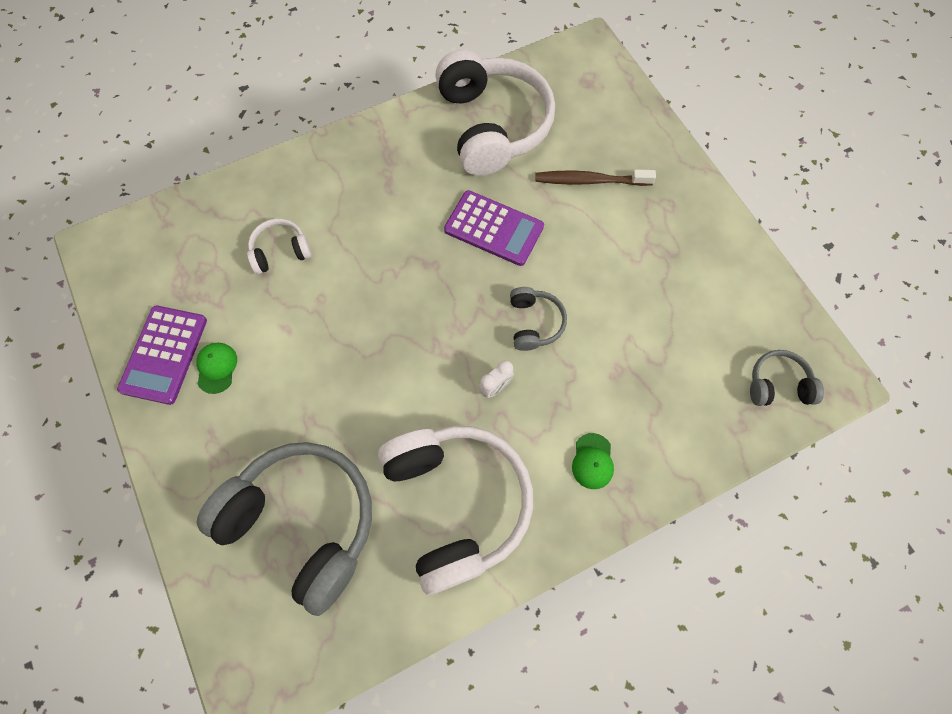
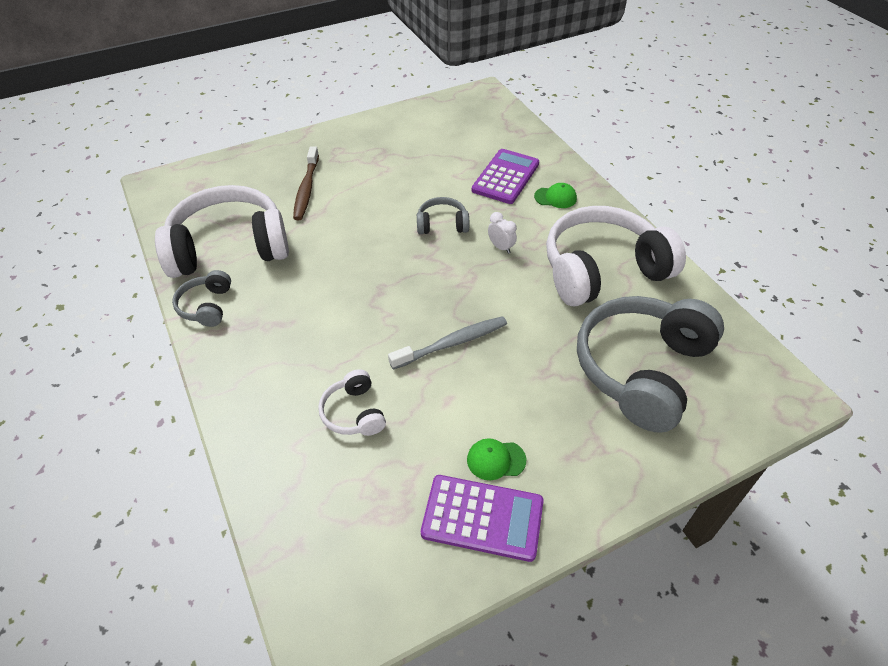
camera: 90 degrees left, 20 degrees down
(354, 332) = (452, 343): none -> grey toothbrush
(493, 228) = (347, 247): purple calculator -> purple calculator (505, 177)
(778, 385) = (488, 114): grey headphones -> grey headphones (207, 306)

